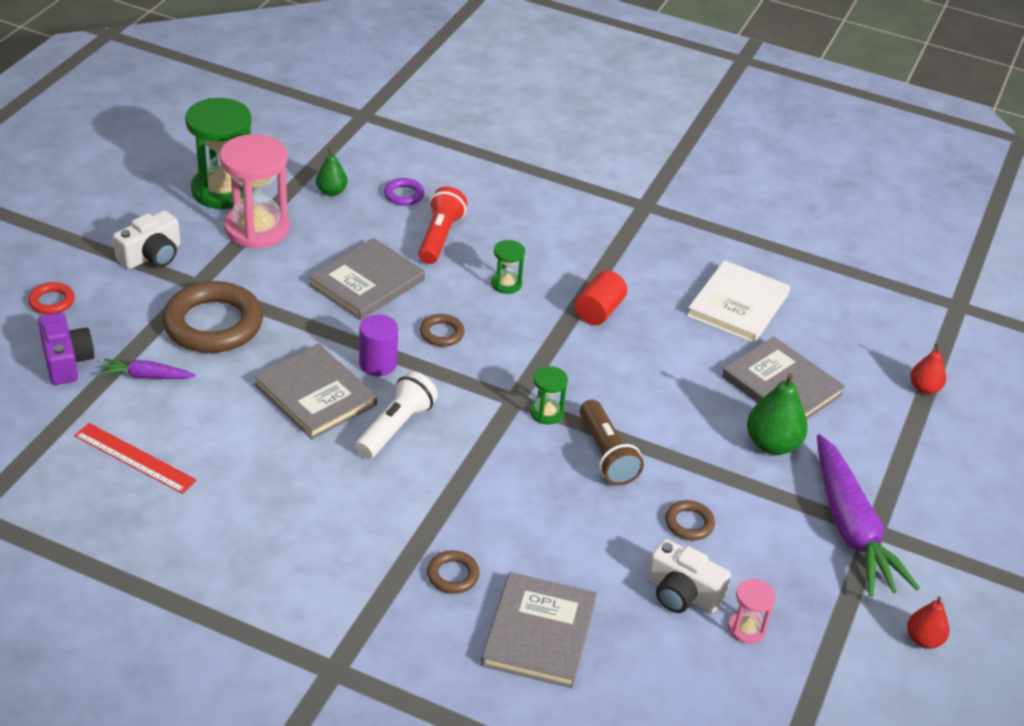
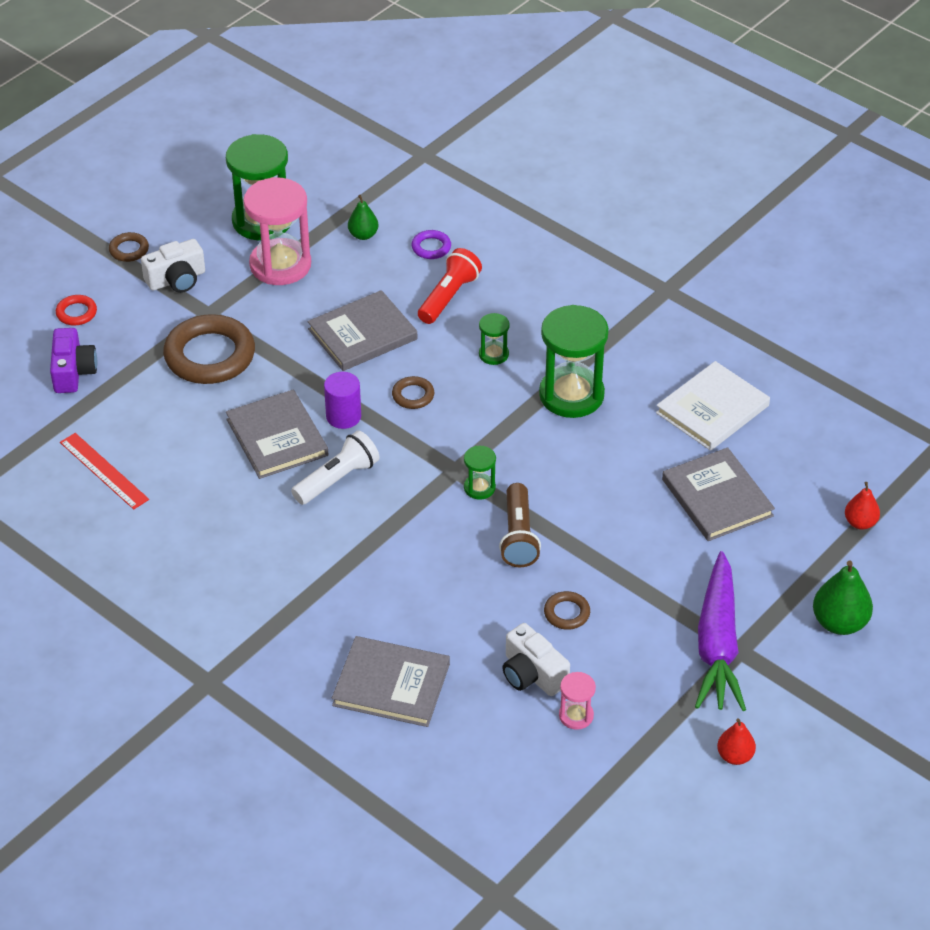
camera: 20 degrees right, 5 degrees up
(146, 376) = (136, 397): purple carrot -> none
(452, 575) = (336, 621): brown ring -> brown ring (129, 250)
(539, 633) = (391, 685): grey book -> grey book turned 75 degrees clockwise
(598, 311) = (571, 395): red cylinder -> green hourglass
(772, 444) = (680, 553): green pear -> green pear (839, 623)

